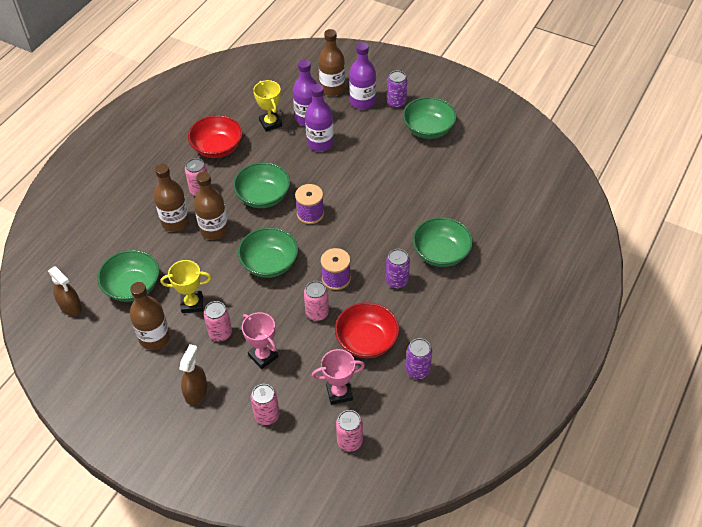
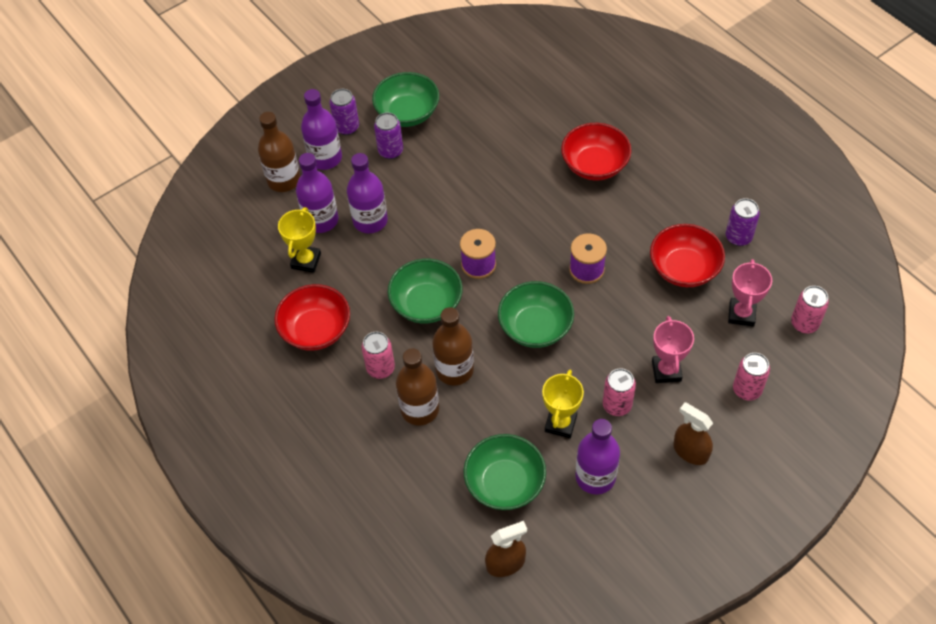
camera: 65 degrees left, 5 degrees up
(154, 338) = (595, 477): brown bottle -> purple bottle
(263, 356) = (666, 371): pink trophy -> pink trophy turned 75 degrees counterclockwise
(270, 123) = (306, 261): yellow trophy -> yellow trophy turned 75 degrees counterclockwise
(317, 313) = (628, 302): pink can -> none
(397, 281) = (615, 216): purple can -> purple can (390, 151)
(441, 253) = (594, 165): green bowl -> red bowl

